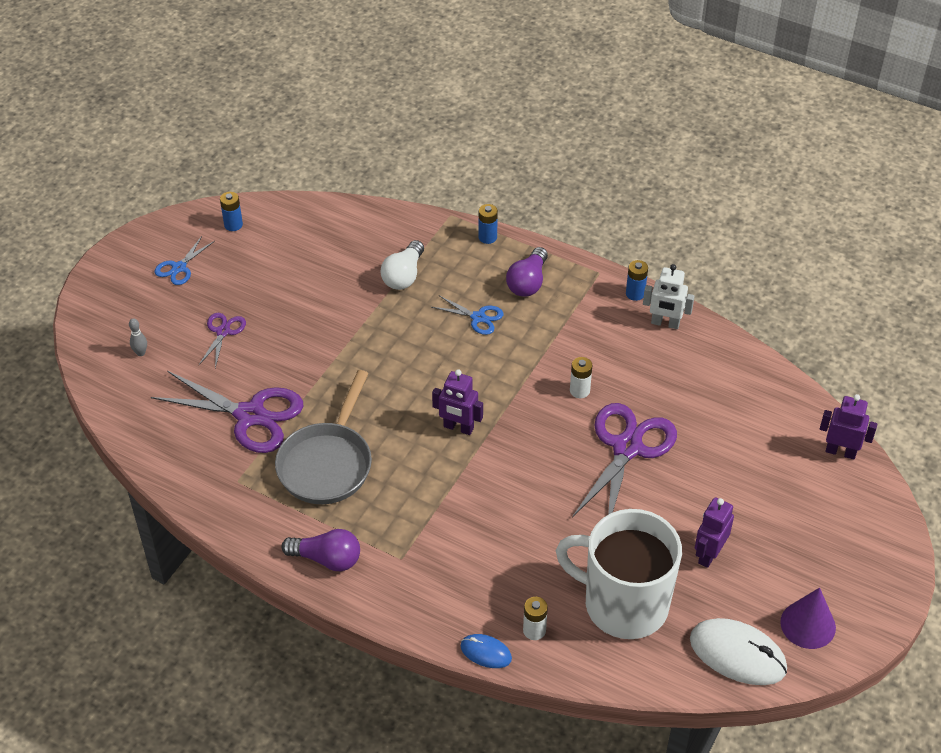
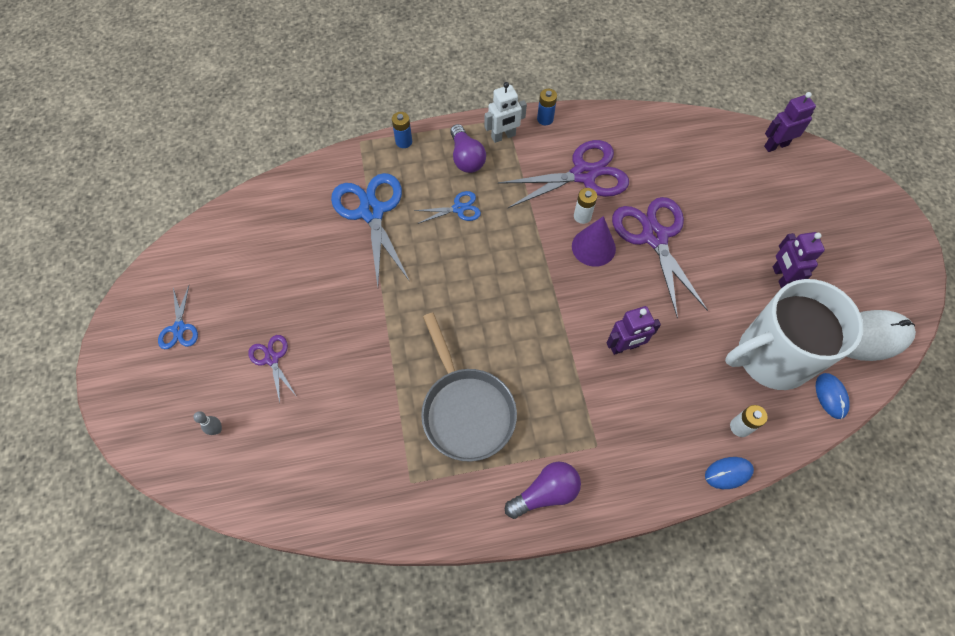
camera: 40 degrees left, 15 degrees up
(233, 225) = (192, 259): blue battery -> none
(250, 415) = (365, 416): purple scissors -> purple scissors (583, 174)
(403, 275) = (371, 212): white light bulb -> blue scissors
(458, 428) = (531, 306): purple robot -> purple robot (624, 347)
(643, 668) = (831, 396): none -> blue mouse
(665, 323) = (585, 128): white robot -> white robot (503, 136)
(808, 624) = (883, 281): purple cone -> purple cone (593, 247)

